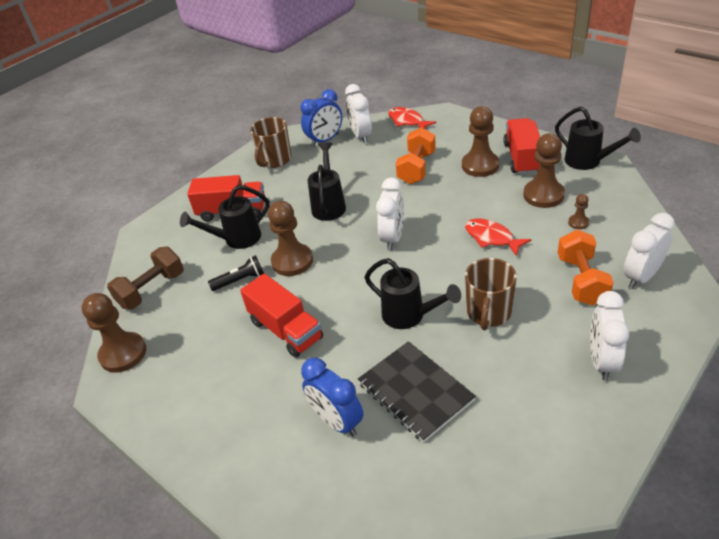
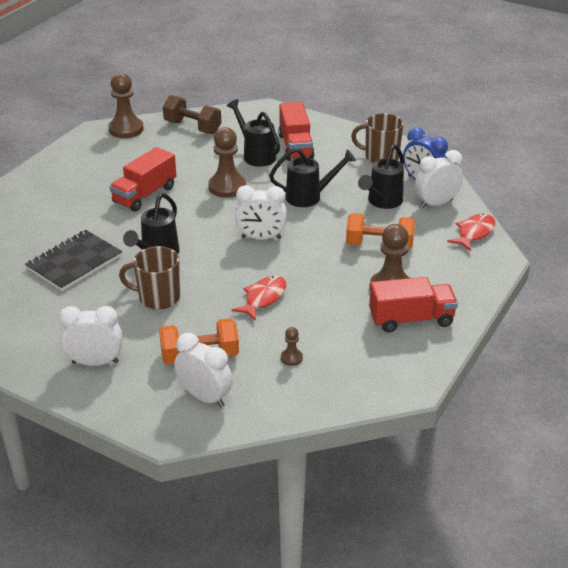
camera: 75 degrees right, 5 degrees down
(240, 280) = (203, 165): black flashlight -> none
(337, 421) = (52, 228): blue clock -> none
(543, 195) = (339, 334): brown pawn -> none
(588, 161) = (411, 371): black watering can -> black watering can (382, 202)

